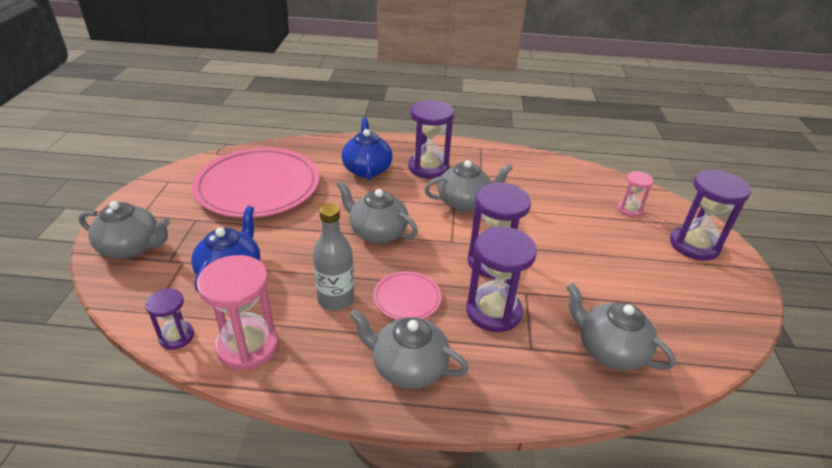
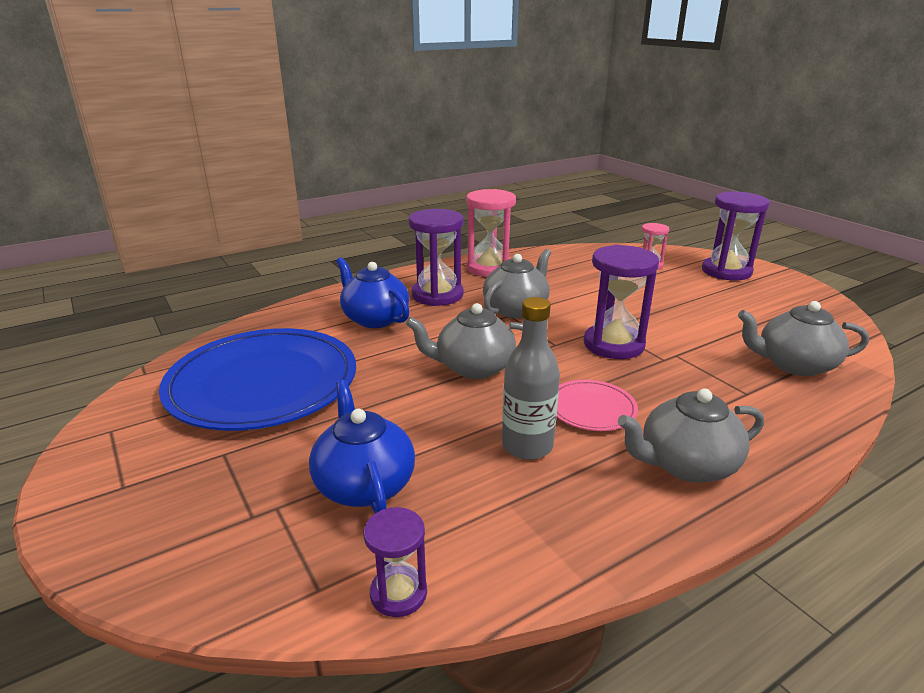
camera: 35 degrees left, 10 degrees down
(131, 247) = (164, 532): grey teapot -> none
(248, 345) = (504, 545): pink hourglass -> pink hourglass (489, 268)
(258, 186) = (263, 384): pink plate -> blue plate
(493, 311) = (676, 381): purple hourglass -> none

